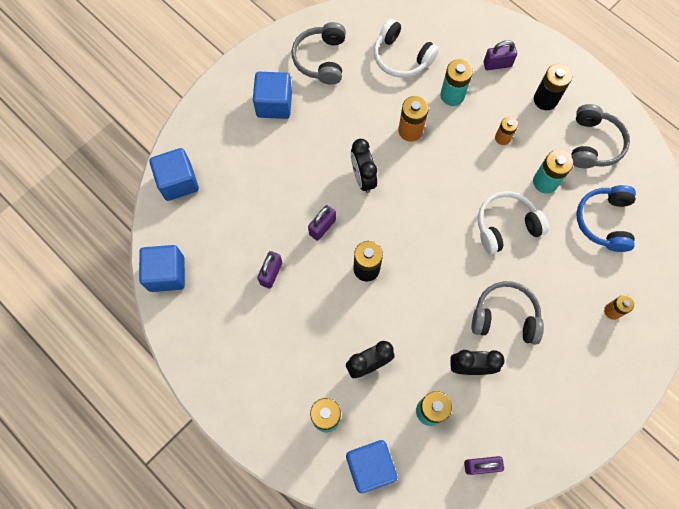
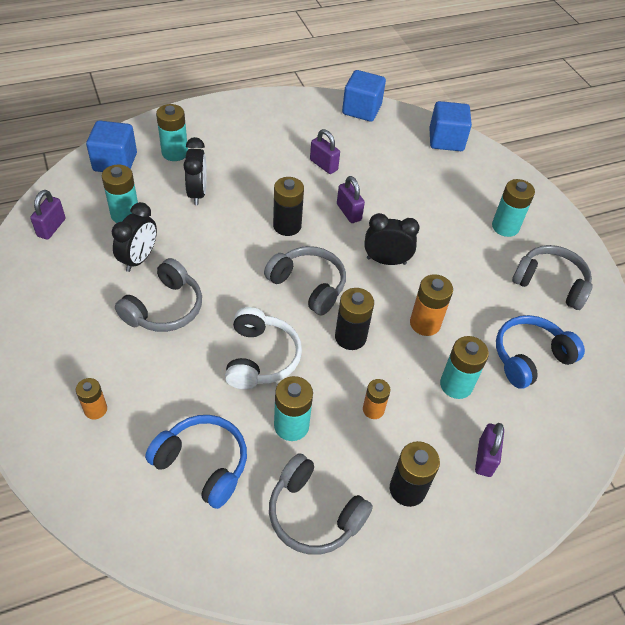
camera: 110 degrees right, 20 degrees down
(274, 104) = (505, 227): blue cube -> turquoise battery
(401, 57) = (530, 357): white headphones -> blue headphones
(421, 223) = (308, 285): none -> grey headphones
(452, 174) = (350, 337): none -> black battery

